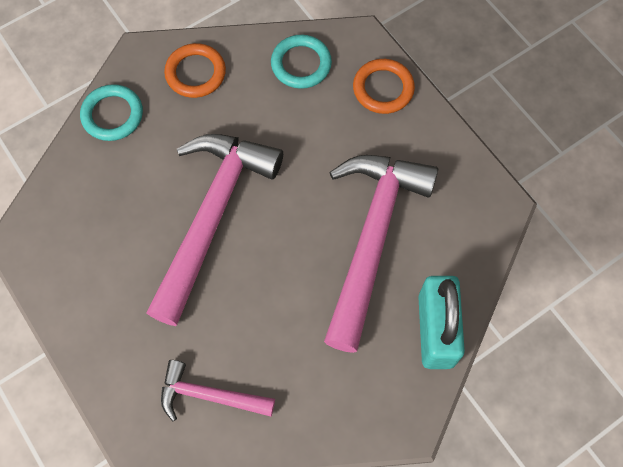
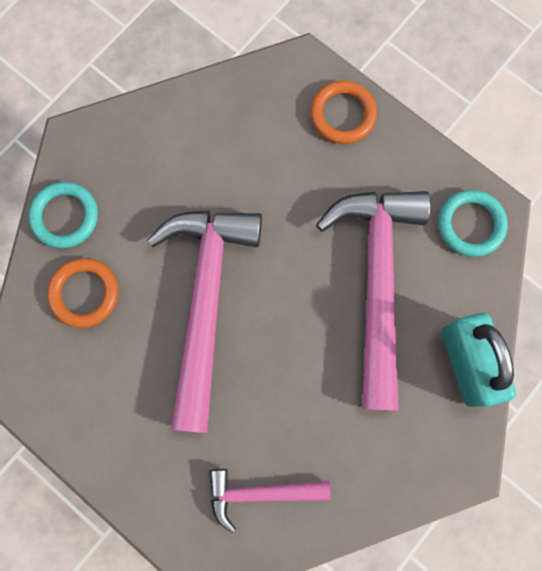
camera: 15 degrees left, 10 degrees up
(195, 73) = (140, 146): orange ring -> orange ring (84, 293)
(301, 64) = (249, 108): turquoise ring -> turquoise ring (470, 224)

